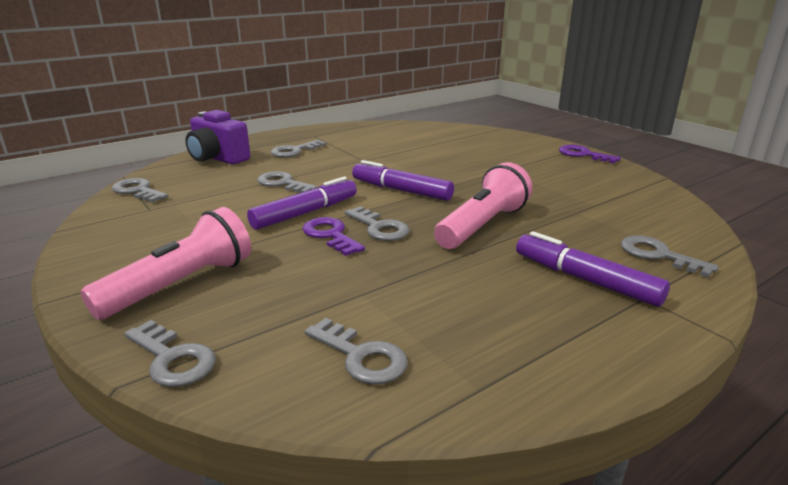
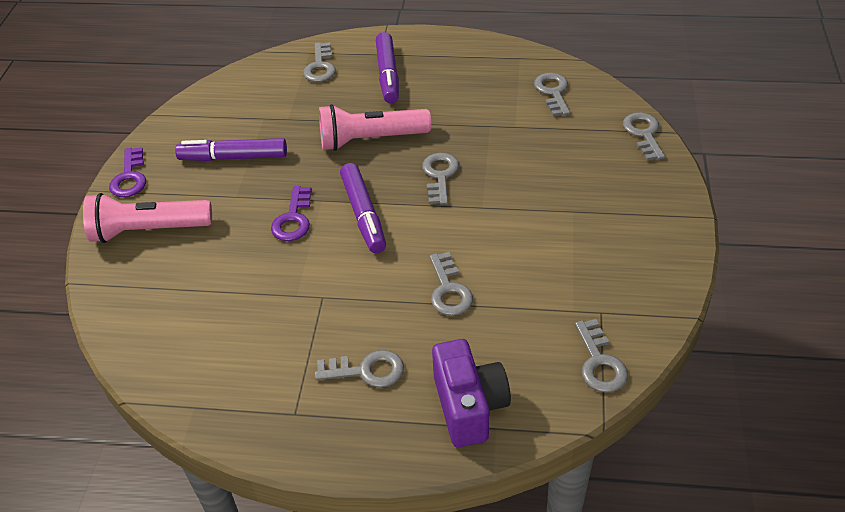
camera: 135 degrees left, 20 degrees up
(181, 285) = (616, 187): pink flashlight -> pink flashlight (149, 230)
(305, 213) = (473, 225): purple marker -> purple marker (233, 157)
(330, 235) = (482, 186): purple key -> purple key (293, 219)

